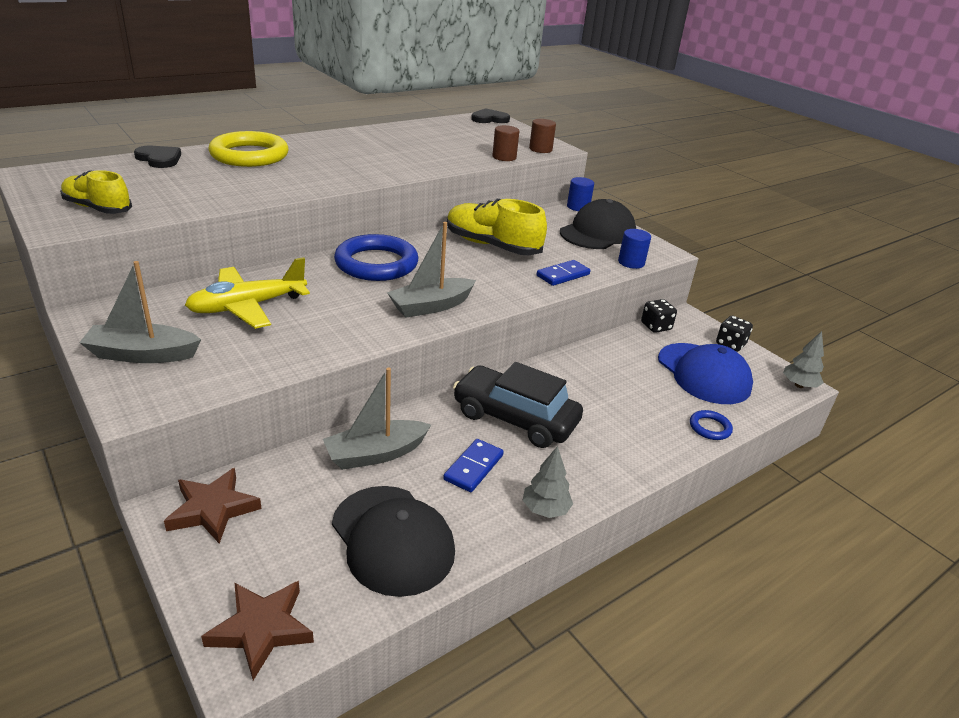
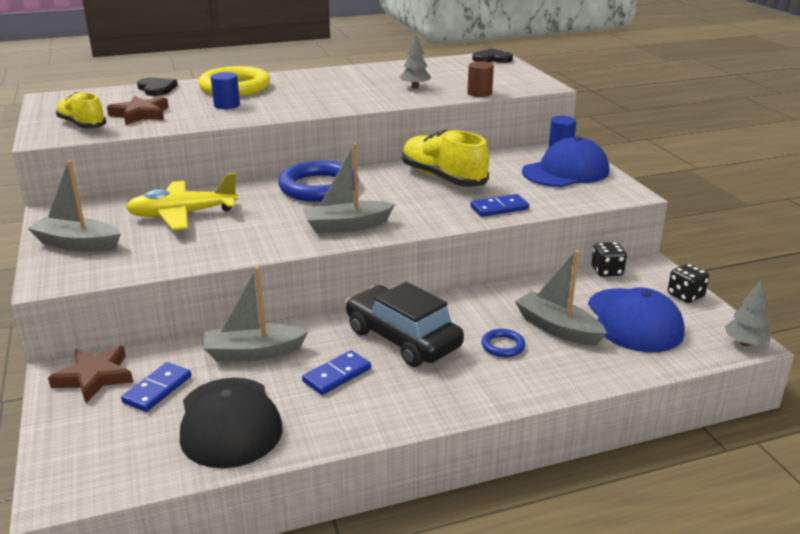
camera: 20 degrees right, 5 degrees down
(261, 629) = (84, 471): brown star -> brown star (140, 114)
(293, 513) = (157, 389): none -> blue domino
(540, 149) = (525, 87): brown cylinder -> none
(545, 509) = (385, 419): grey tree -> grey tree (415, 87)
(597, 232) = (565, 171): black cap -> blue cap
(631, 262) = (583, 201): blue cylinder -> blue cylinder (227, 105)
(646, 389) = (557, 328): none -> grey boat
(710, 427) = (608, 371): blue ring -> blue ring (503, 346)

